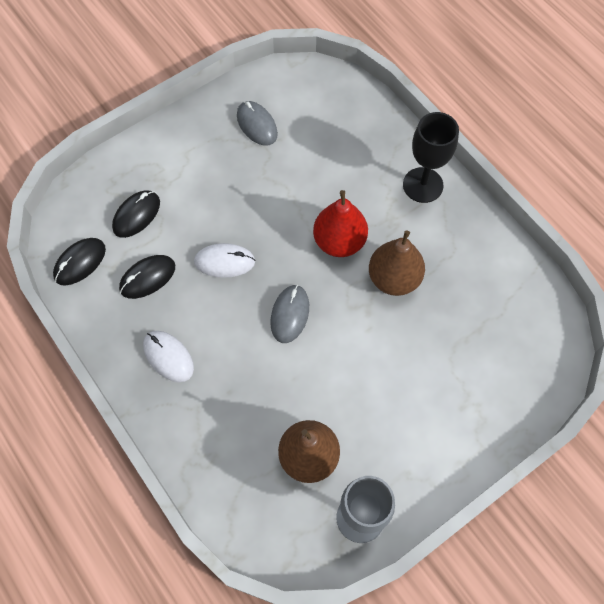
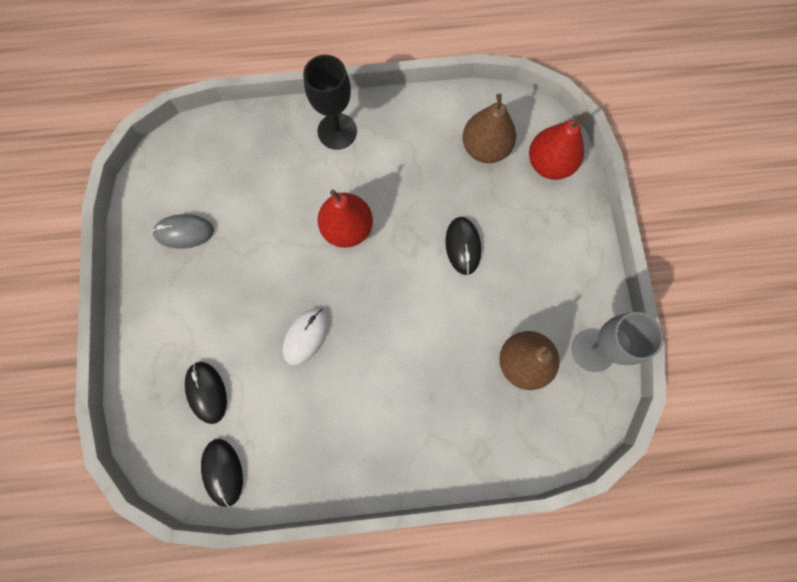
camera: 60 degrees left, 10 degrees up
(147, 278) = (279, 414): black mouse -> black mouse (463, 246)
(168, 357) = (368, 435): white mouse -> none
(290, 314) = (390, 308): grey mouse -> none
(394, 278) = (408, 205): brown pear -> brown pear (485, 148)
(522, 381) = (549, 164): none -> red pear

